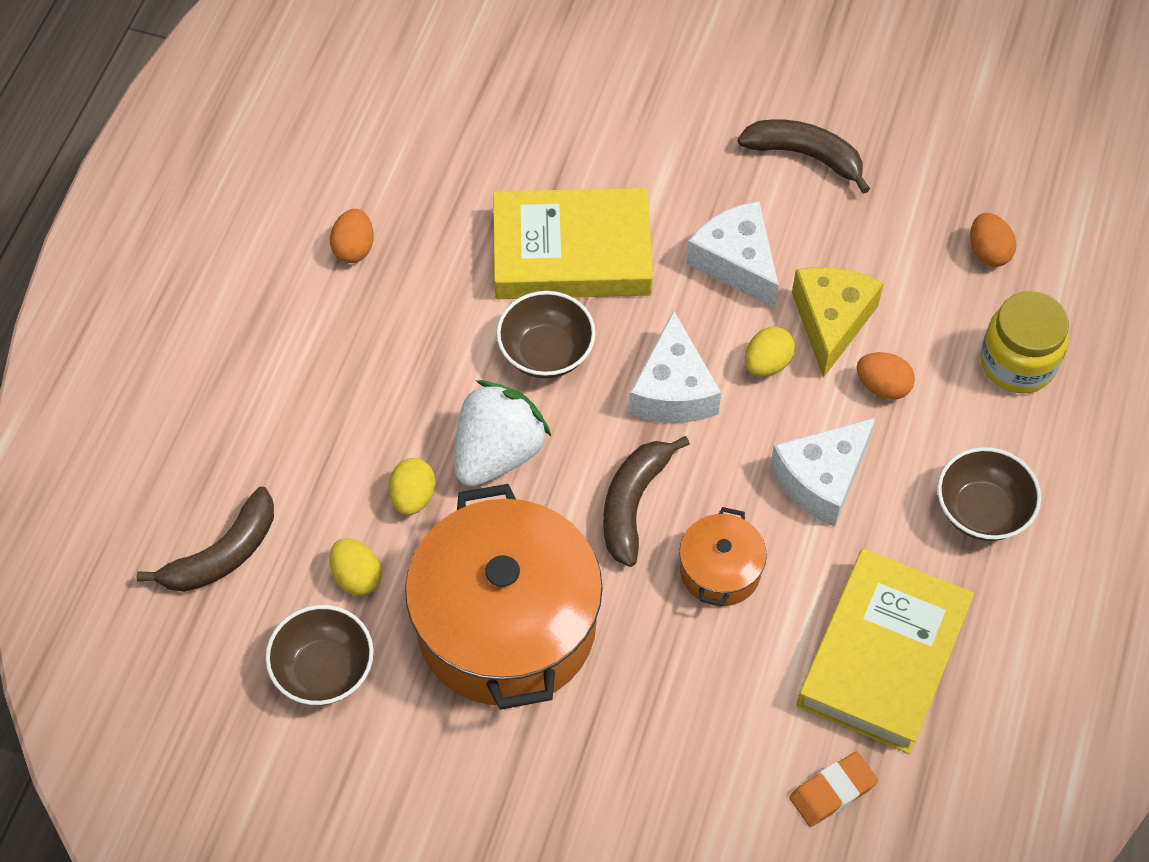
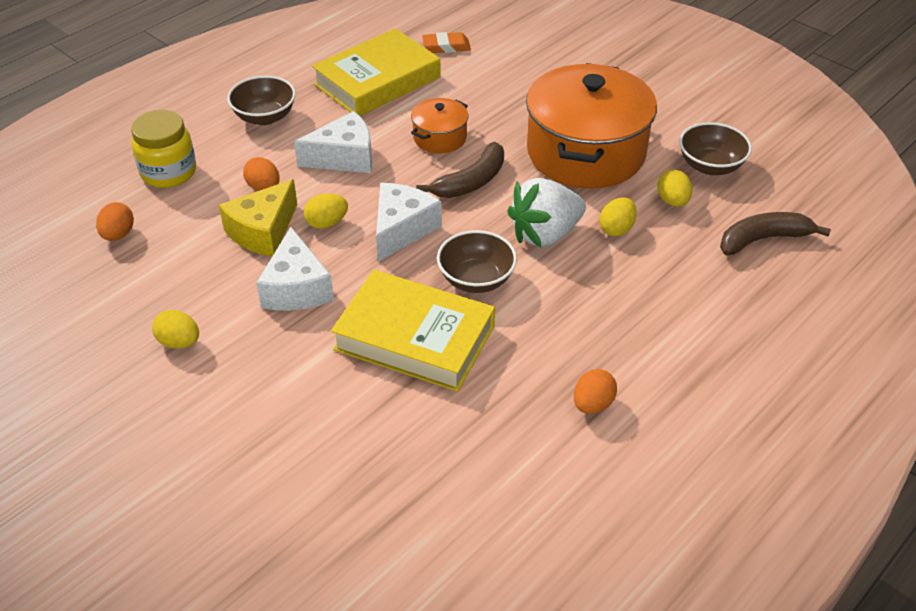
camera: 155 degrees left, 15 degrees down
(805, 156) = (179, 342): brown banana -> yellow egg

